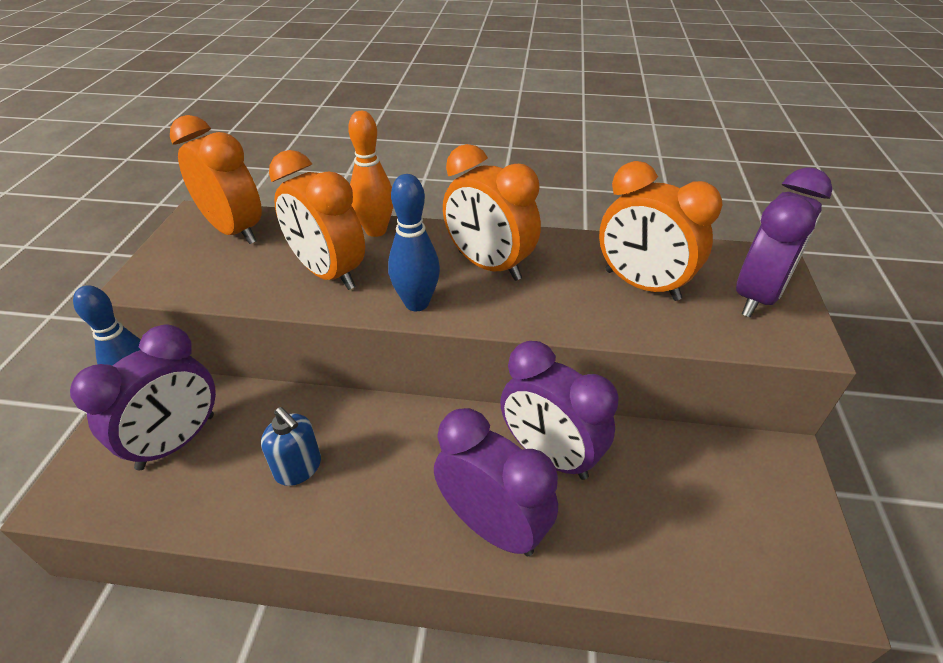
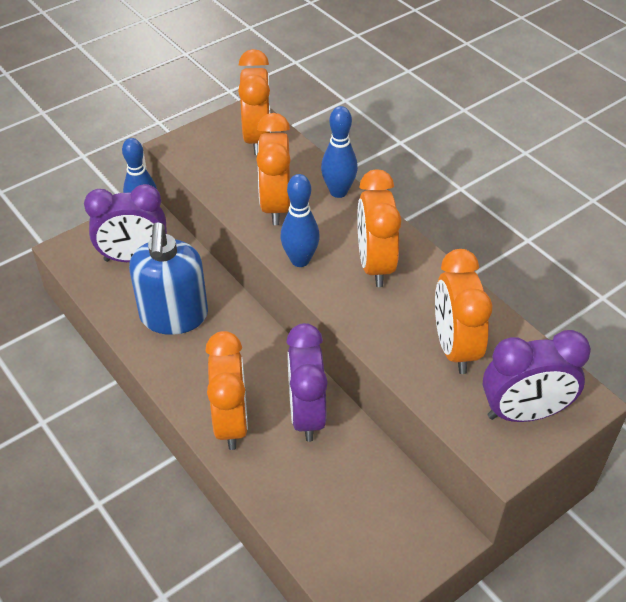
camera: 45 degrees right, 5 degrees up
(298, 468) = (174, 316): blue soap dispenser -> blue soap dispenser, size x1.95
(376, 230) = (338, 192): orange bowling pin -> blue bowling pin
(492, 526) = (231, 422): purple clock -> orange clock

